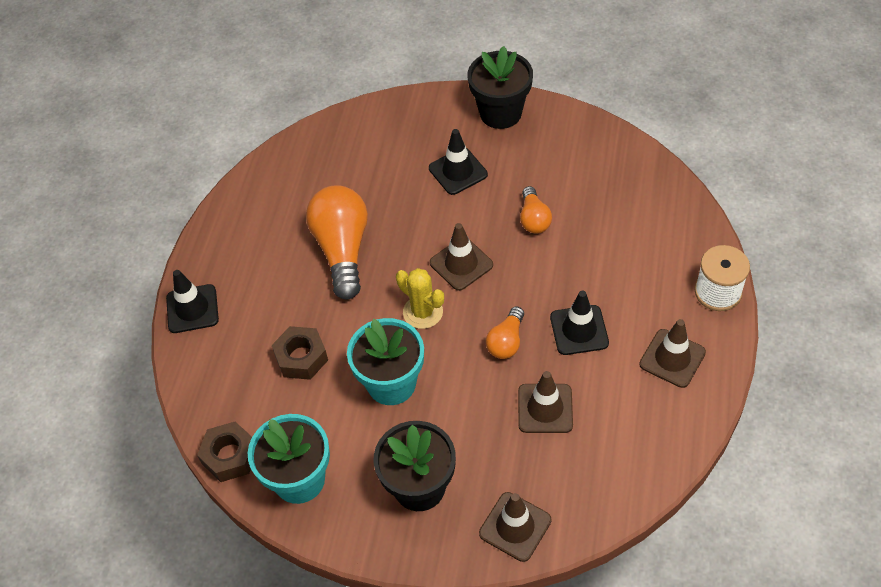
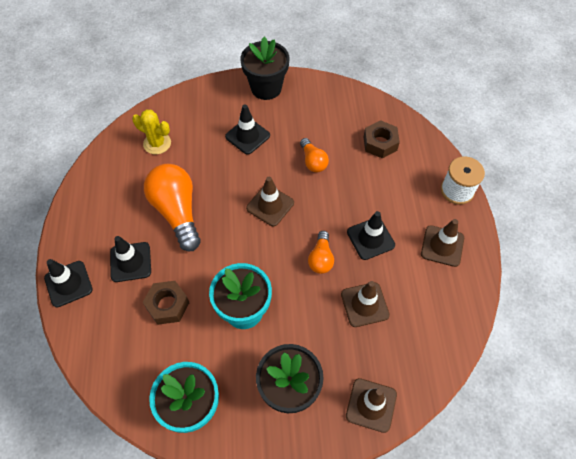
camera: 20 degrees left, 5 degrees up
(230, 456) = (130, 401): brown nut -> brown nut (380, 143)
(271, 298) = (130, 262): none -> black traffic cone
(423, 312) = (252, 248): yellow cactus -> yellow cactus (157, 143)

